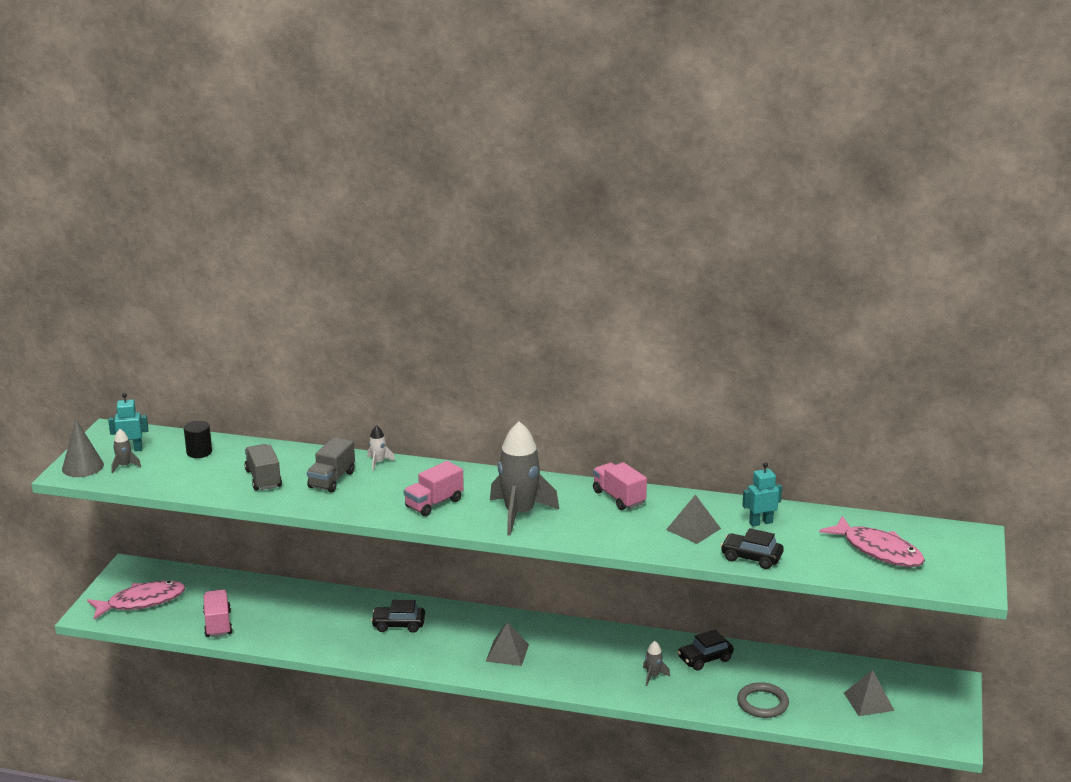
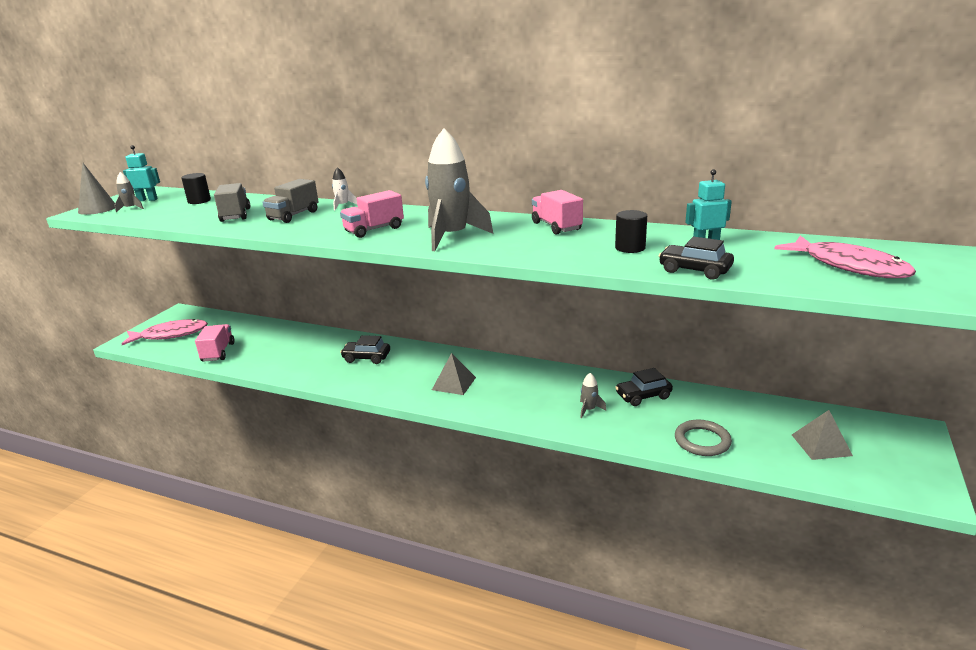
camera: 10 degrees right, 0 degrees up
(693, 529) = (630, 248): grey pyramid -> black cylinder

